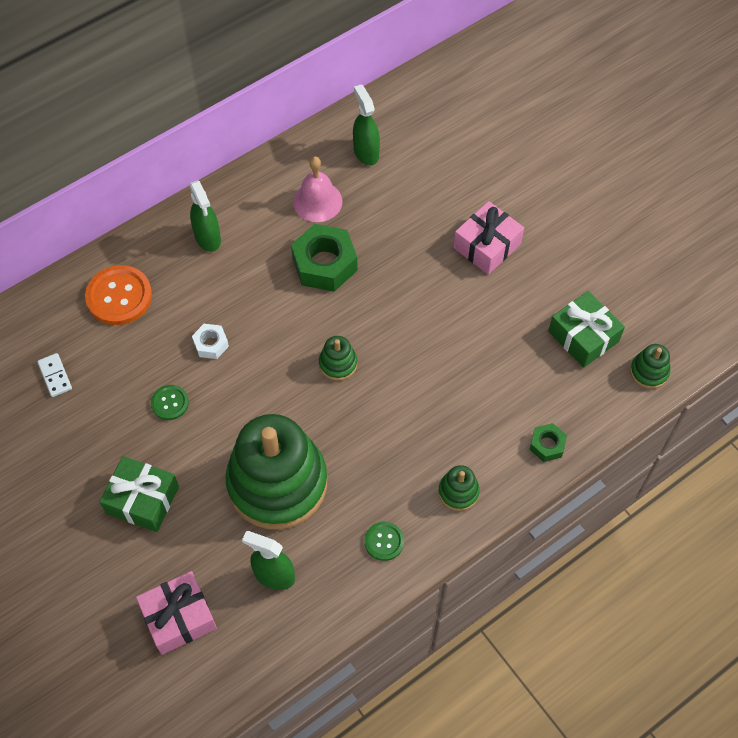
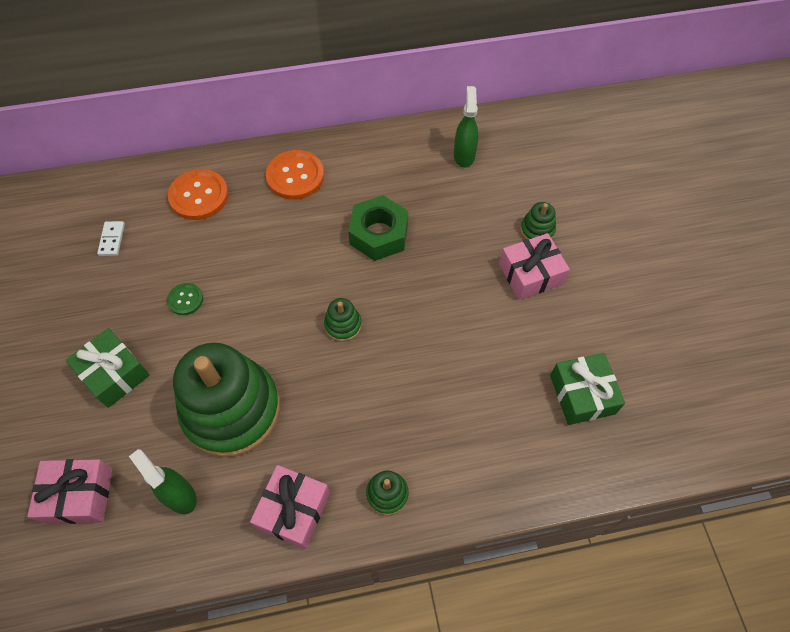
camera: 25 degrees right, 0 degrees up
(208, 238) = (295, 176): green spray bottle -> orange button
(211, 344) = (247, 264): white nut -> none
(317, 201) = (401, 180): pink bell -> none
(384, 541) = (293, 510): green button -> pink gift
(547, 445) = (495, 486): green nut -> none
(649, 372) = (632, 457): green stacking toy -> green stacking toy (537, 230)

